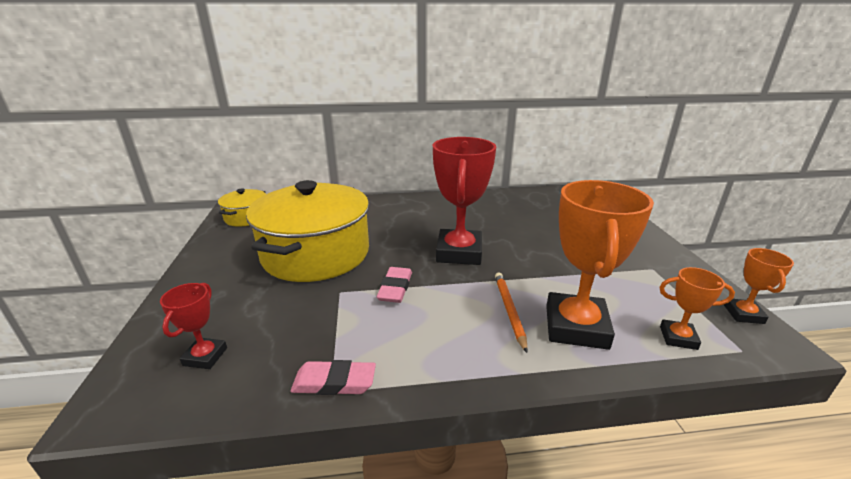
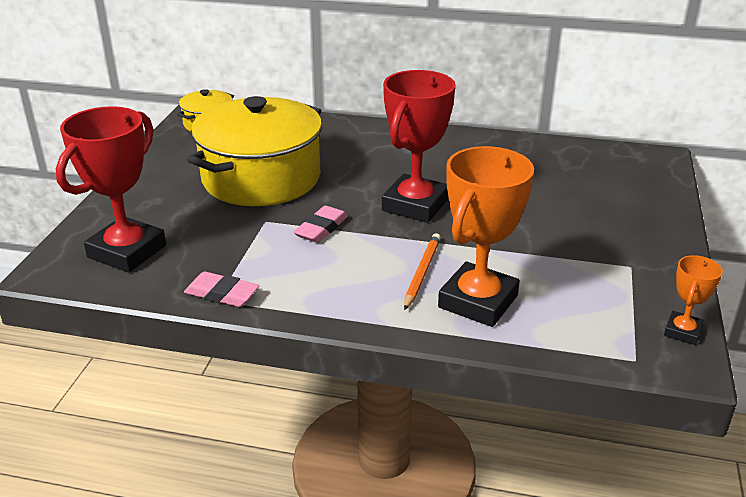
camera: 20 degrees right, 5 degrees up
(205, 356) = (127, 251): red trophy -> red trophy, size x2.03
(678, 338) = (577, 334): orange trophy -> none

